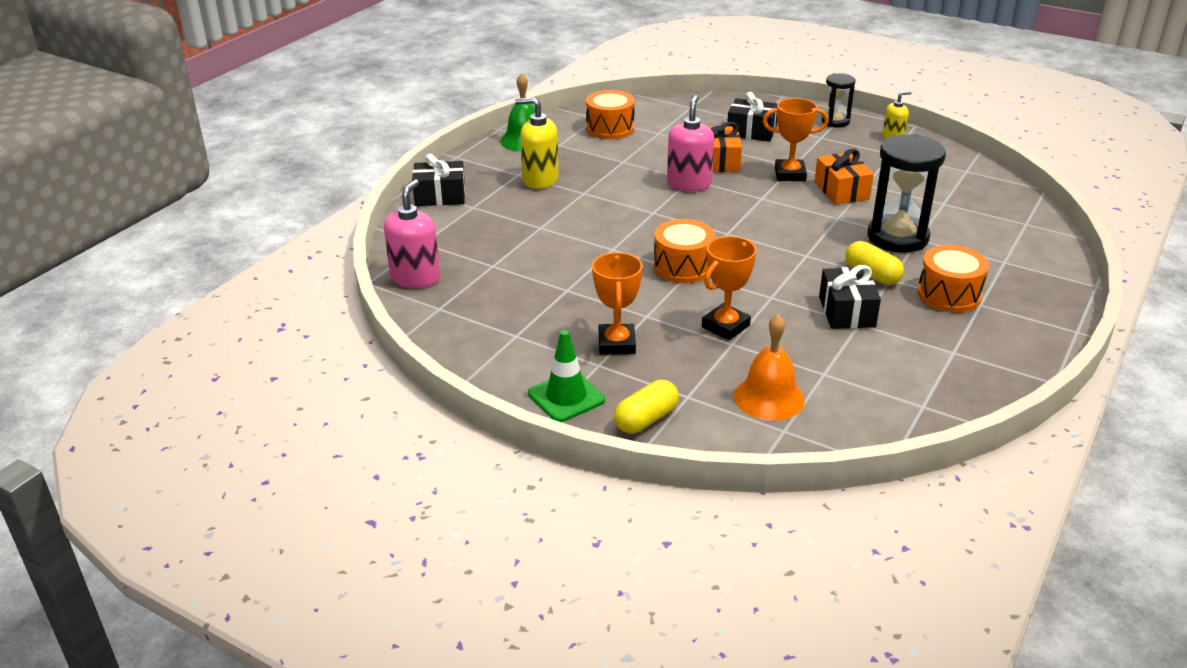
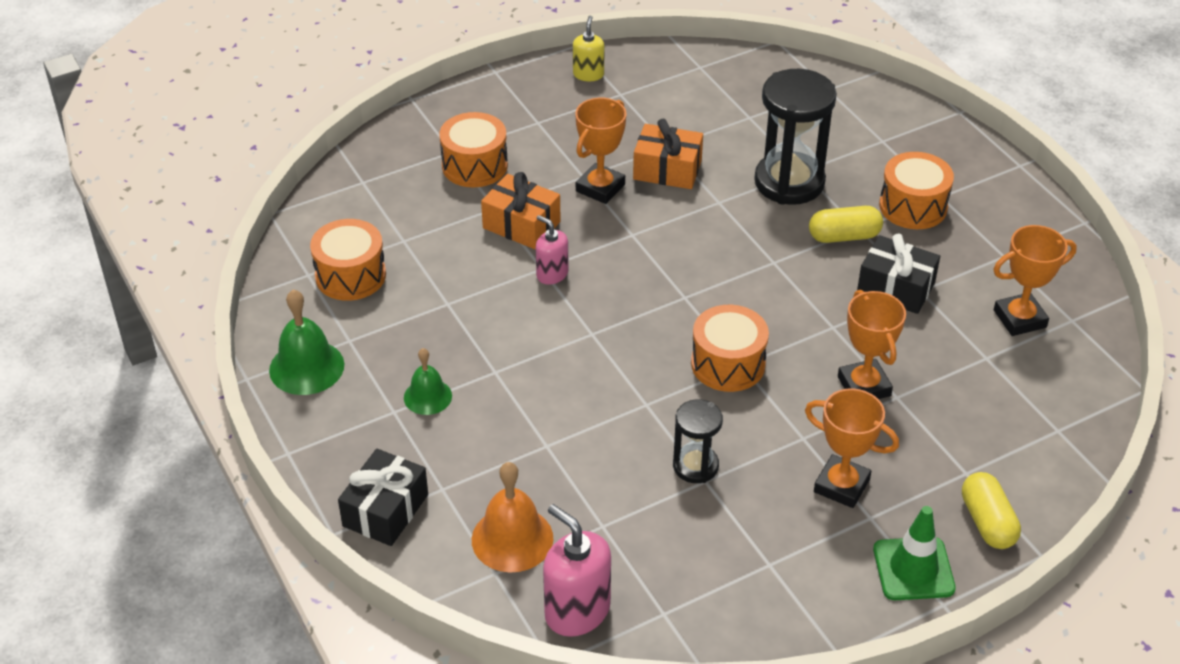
camera: 60 degrees left, 10 degrees up
(540, 180) = (427, 396): yellow soap dispenser -> green bell
(689, 184) = (552, 274): pink soap dispenser -> pink soap dispenser, size x0.60
(751, 131) = (474, 165): black gift -> orange drum
(769, 398) = (1003, 415): orange bell -> orange bell (512, 539)
(835, 121) = (513, 93): black hourglass -> black hourglass (695, 466)
(889, 378) = (1019, 319): none -> orange trophy

